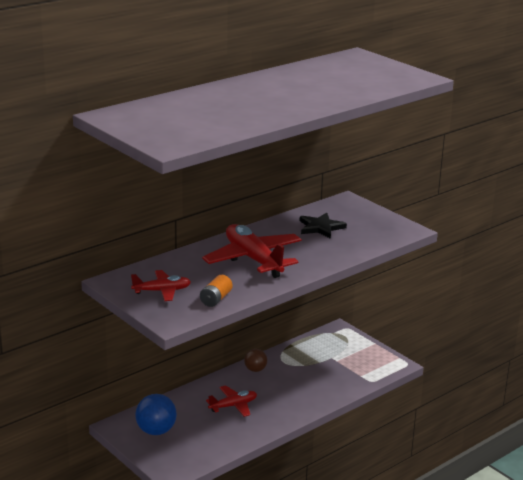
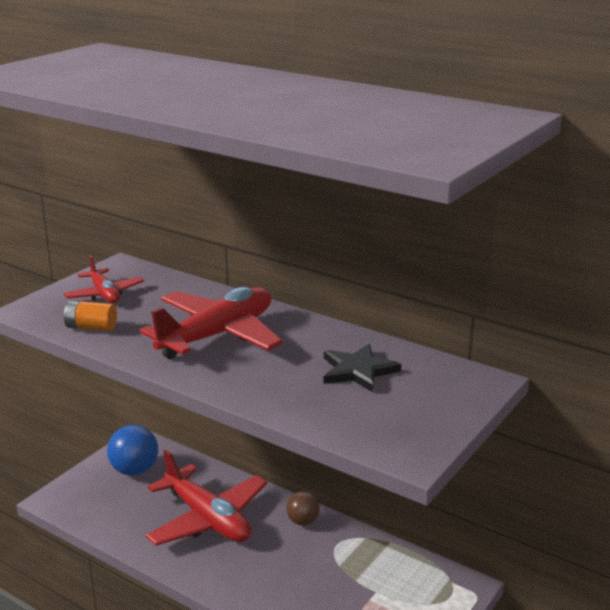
camera: 75 degrees right, 0 degrees up
(233, 406) = (207, 519): red plane -> red plane, size x1.82

